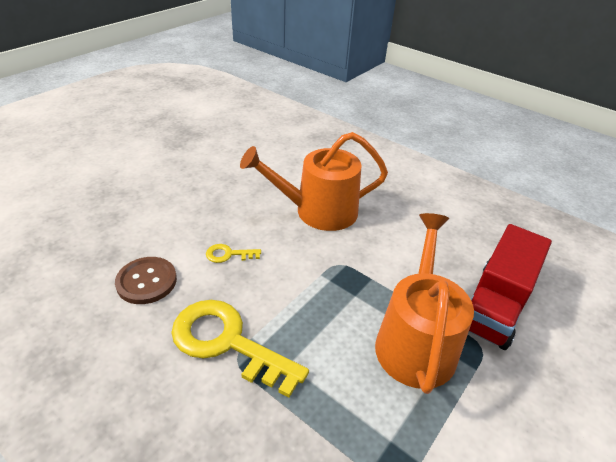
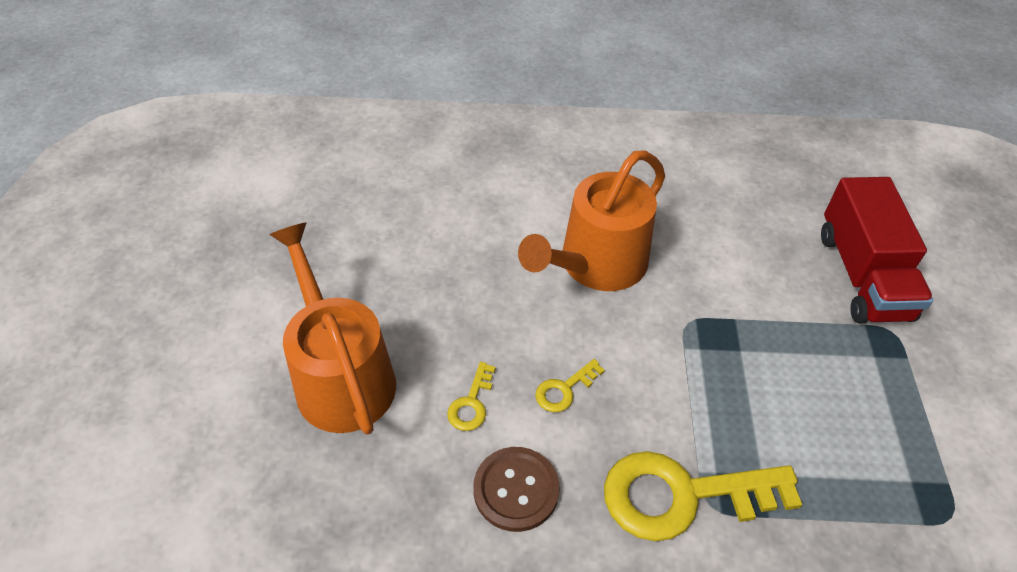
camera: 35 degrees left, 10 degrees up
(175, 233) = (471, 403): none -> yellow key
(415, 341) = (838, 364): orange watering can -> orange watering can (341, 377)

